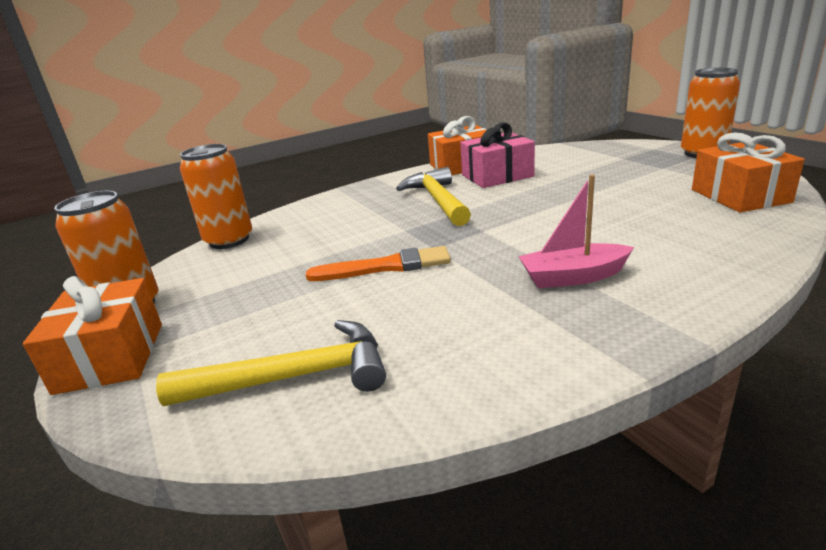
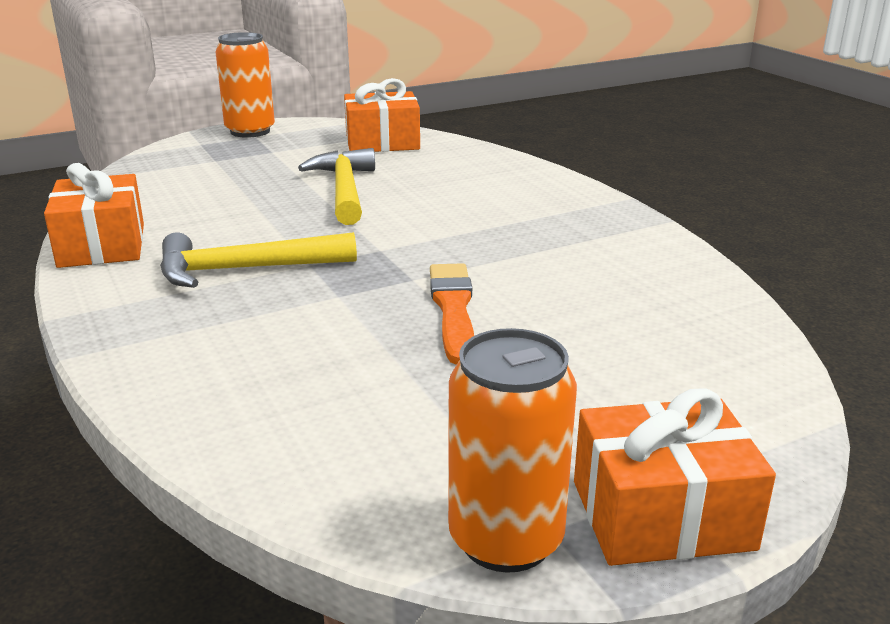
camera: 90 degrees left, 0 degrees up
(229, 240) = (256, 464): orange can -> none
(295, 377) = (690, 357): yellow hammer -> yellow hammer (344, 190)
(497, 176) = (188, 226): pink gift -> none
(573, 277) = (518, 221): pink boat -> none

